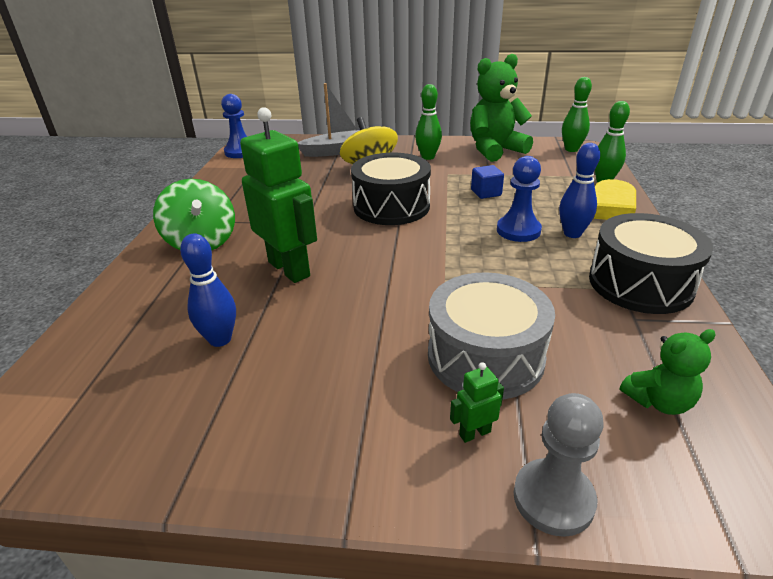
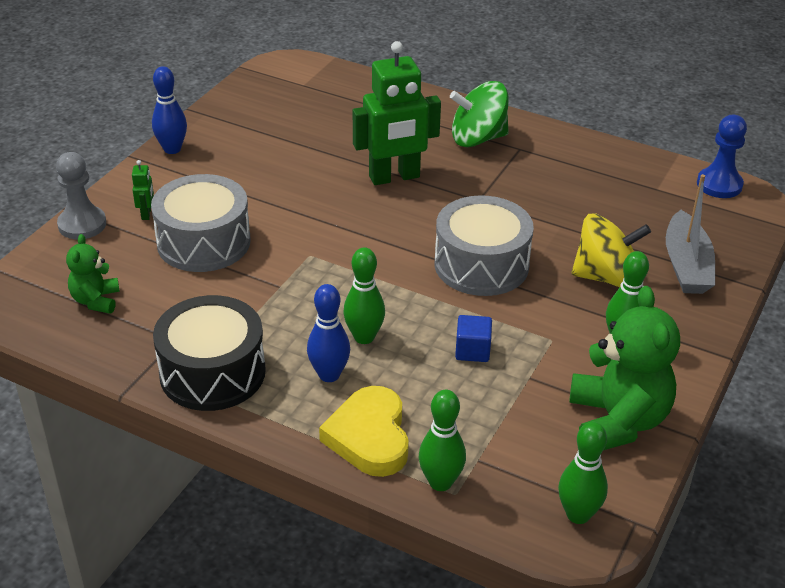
camera: 110 degrees right, 5 degrees up
(220, 339) = (320, 135): blue bowling pin -> blue bowling pin (172, 149)
(391, 206) = (481, 265): black drum -> grey drum
(518, 230) = (364, 337): blue pawn -> green bowling pin

